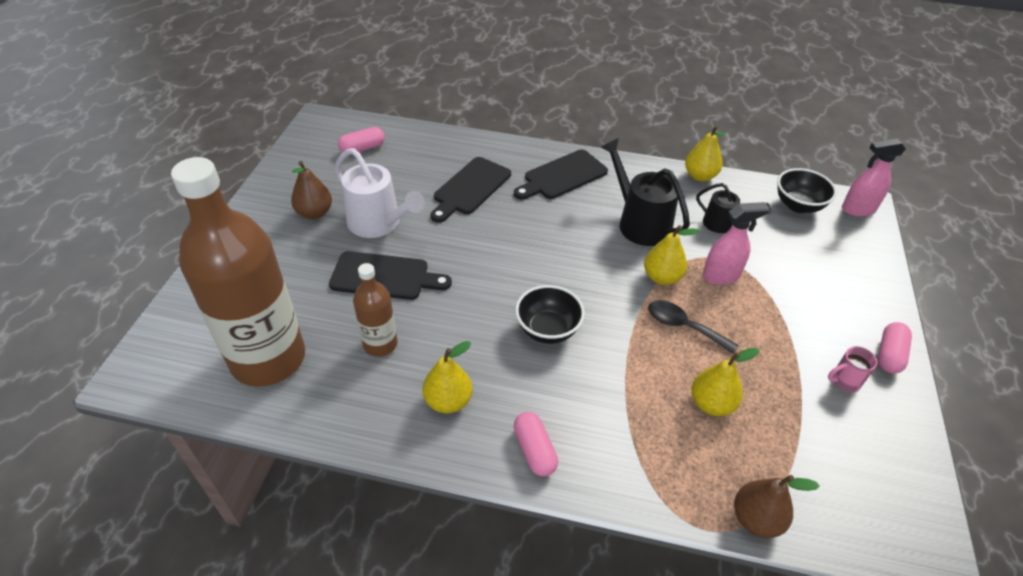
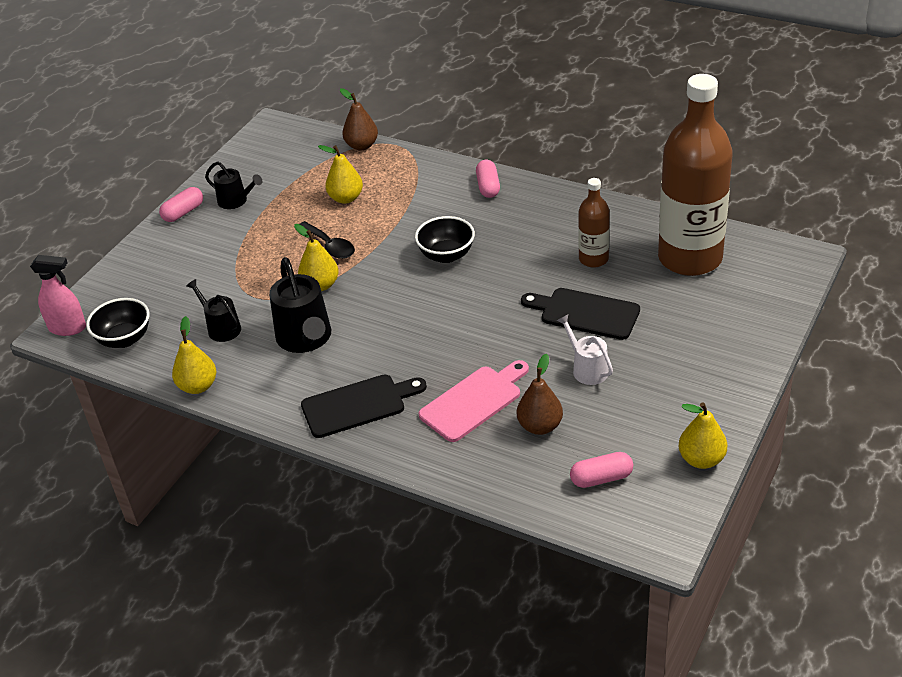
camera: 160 degrees left, 5 degrees down
(314, 213) = (660, 390): brown pear -> brown pear (540, 426)
(378, 223) = (587, 369): white watering can -> white watering can, size x0.59
(448, 401) = (543, 218): yellow pear -> yellow pear (701, 459)
(470, 188) = (473, 401): black cutting board -> pink cutting board
(721, 276) = (265, 281): pink spray bottle -> none
(844, 381) = (235, 201): pink mug -> black watering can

